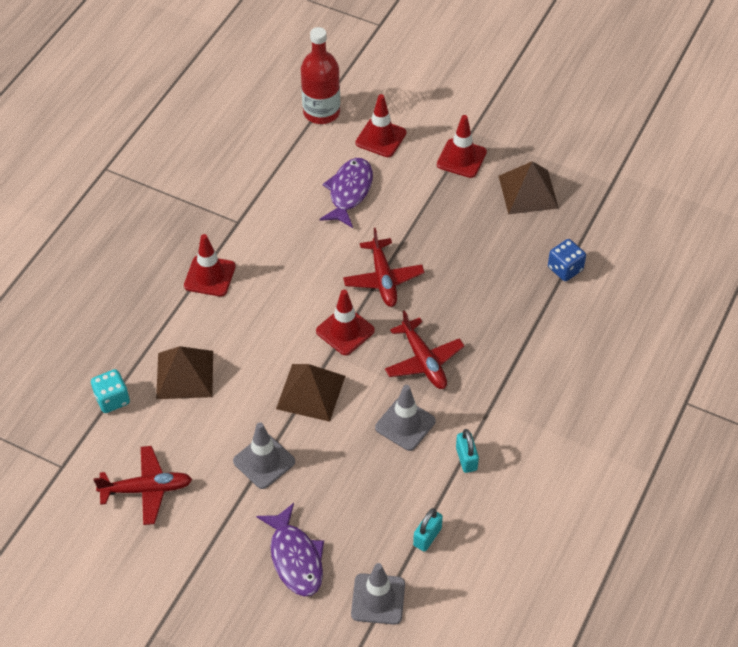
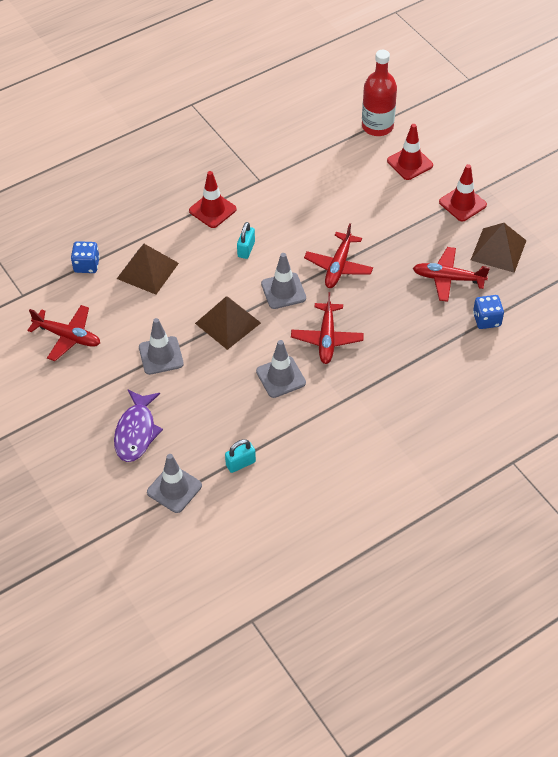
camera: 30 degrees right, 0 degrees up
(112, 399) = (86, 265): turquoise dice -> blue dice
(345, 331) = (283, 291): red traffic cone -> grey traffic cone
(349, 192) = (357, 193): purple fish -> none
(466, 459) = (309, 422): turquoise padlock -> turquoise padlock (246, 249)
(500, 243) = (448, 278): none -> red plane

